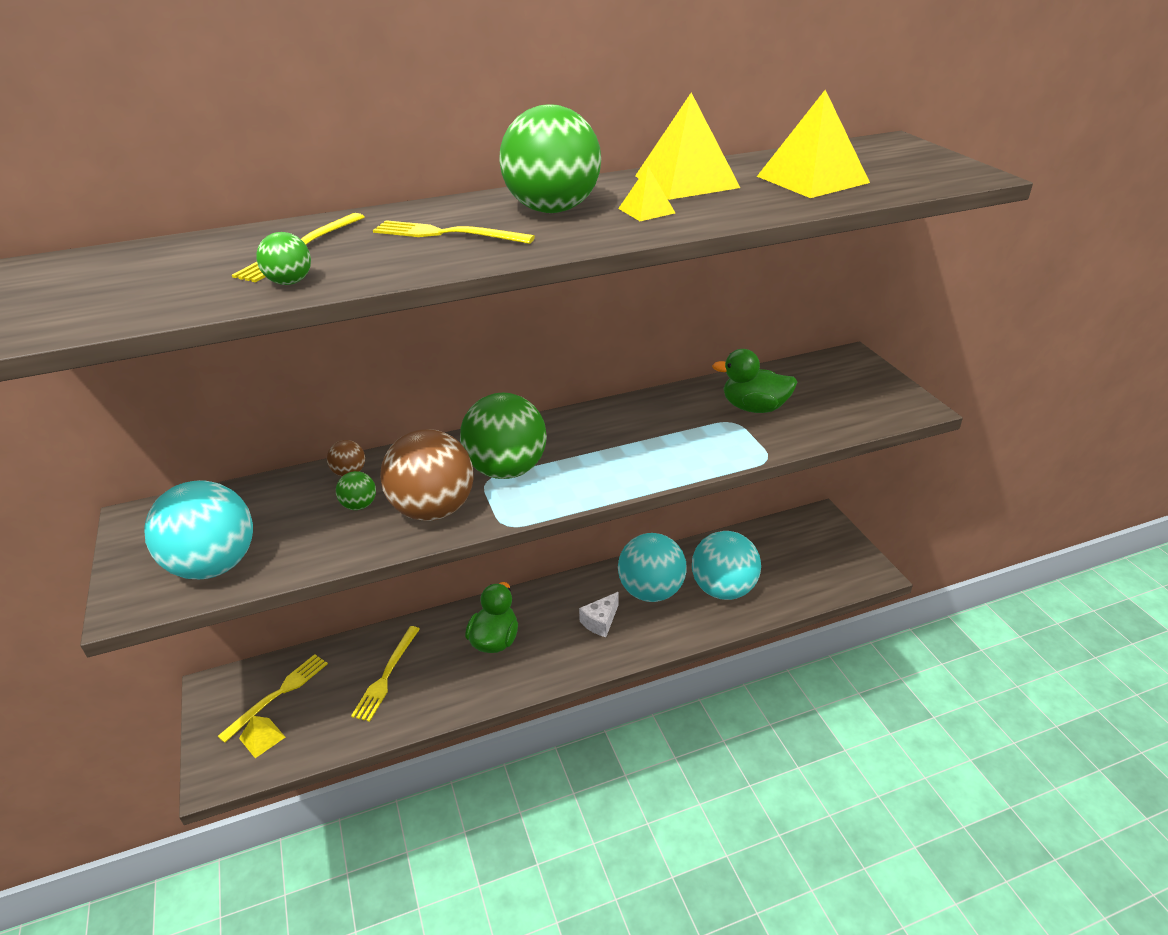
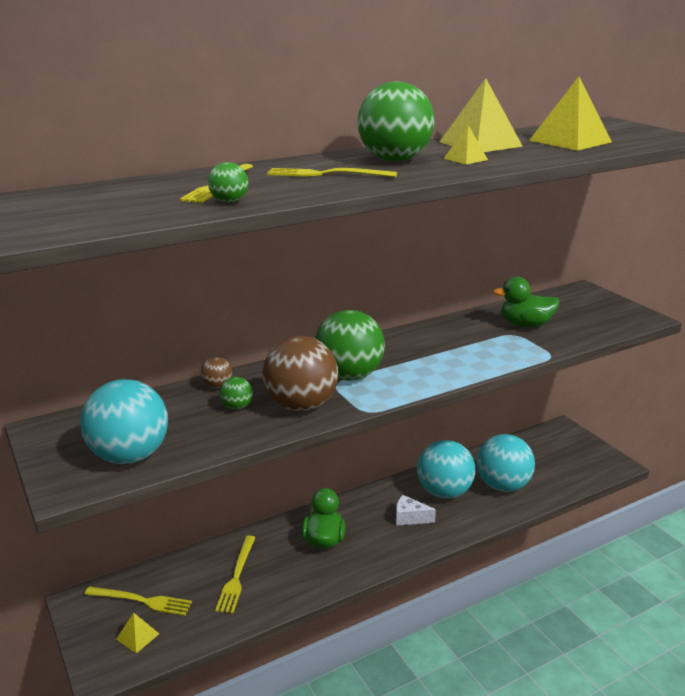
camera: 10 degrees left, 10 degrees down
(278, 694) = (141, 601): yellow fork -> yellow fork turned 75 degrees clockwise
(600, 621) = (409, 518): white cheese -> white cheese turned 75 degrees clockwise

